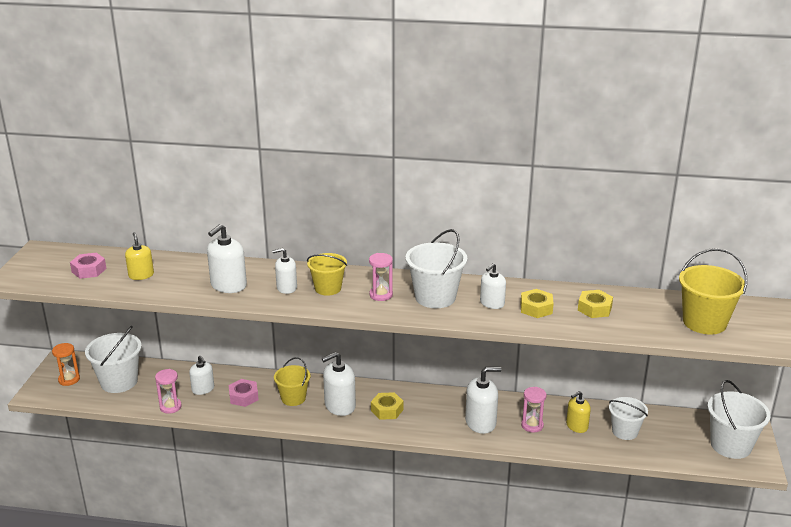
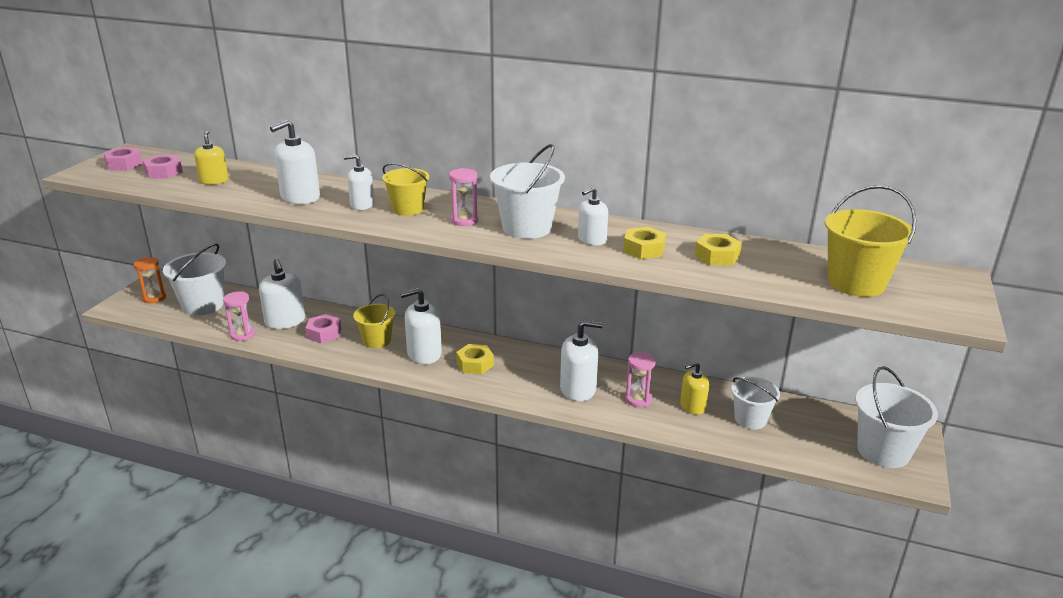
camera: 10 degrees right, 0 degrees up
(46, 265) = (124, 164): none -> pink nut
(203, 389) = (285, 321): white soap dispenser -> white soap dispenser, size x1.54

